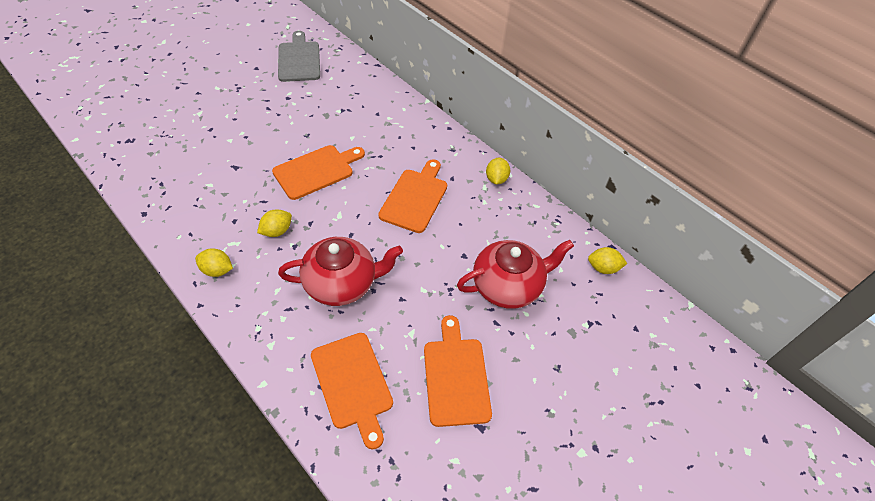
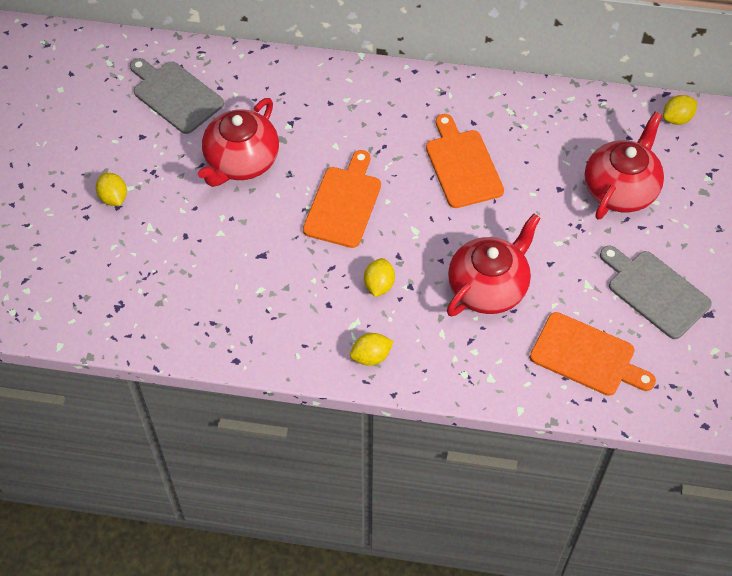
camera: 35 degrees left, 5 degrees up
(289, 112) = (241, 161): none -> red teapot
(455, 376) = (655, 292): orange cutting board -> grey cutting board
(496, 179) = (512, 95): yellow lemon -> yellow lemon (113, 198)

